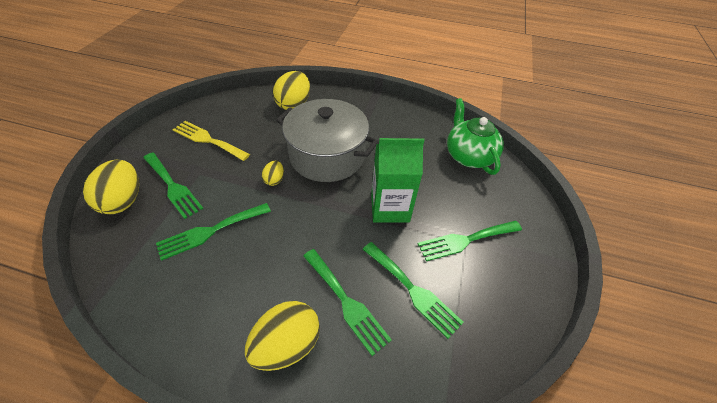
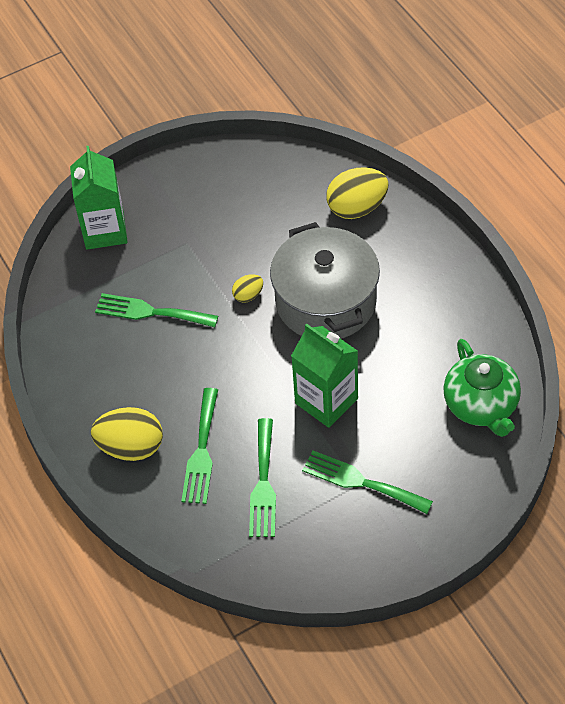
camera: 50 degrees right, 5 degrees up
(123, 200) = (105, 230): yellow egg -> green carton
(172, 186) = (154, 241): green fork -> none
(208, 140) = (226, 203): yellow fork -> none
(468, 156) = (481, 405): green teapot -> green teapot turned 135 degrees clockwise

